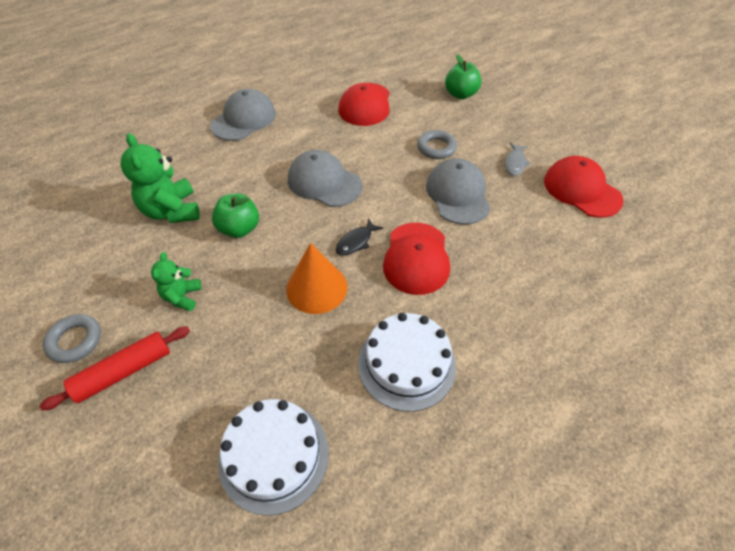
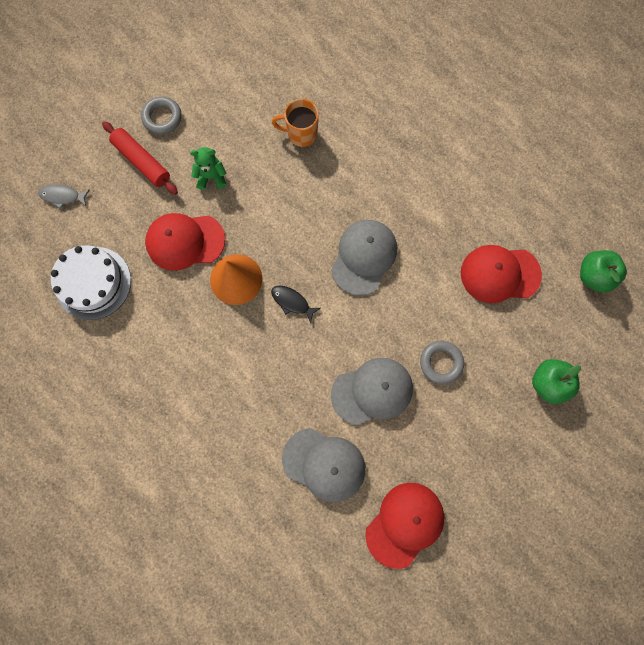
camera: 80 degrees right, 25 degrees up
(172, 211) = (301, 134): green teddy bear -> orange mug
(239, 229) = (290, 197): green apple -> green apple (593, 276)
(243, 119) = (443, 154): grey cap -> grey cap (324, 464)
(406, 364) = (173, 364): white cake -> none
(416, 258) = (282, 359): red cap -> red cap (185, 241)
(515, 163) = (433, 451): grey fish -> grey fish (63, 196)

